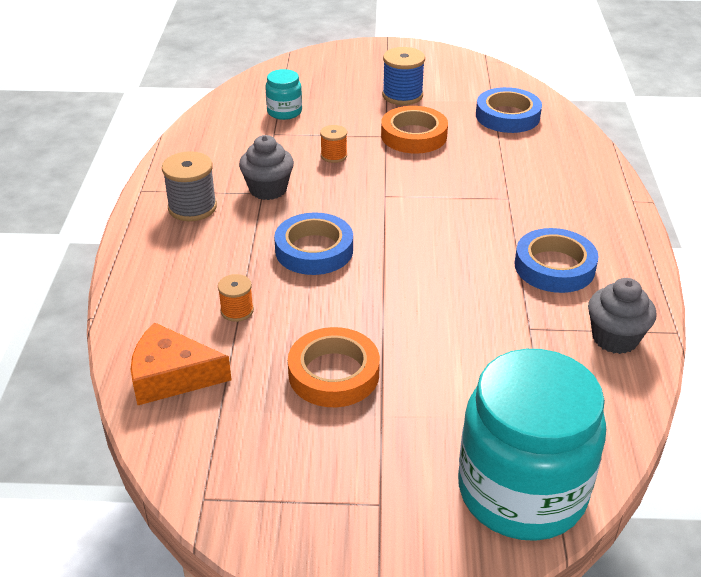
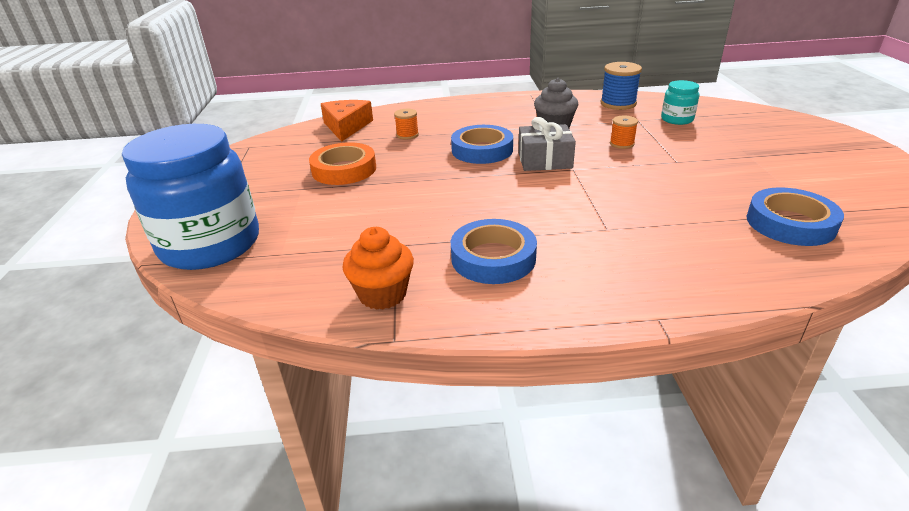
camera: 85 degrees right, 5 degrees down
(192, 207) = (517, 109): grey spool -> none
(358, 209) = (544, 160): none -> grey gift
(402, 95) = (767, 163): blue spool -> blue spool (618, 104)
(413, 136) = (689, 174): orange tape -> none
(521, 491) = (210, 244): turquoise jar -> blue jar
(615, 338) = (382, 294): grey cupcake -> orange cupcake

